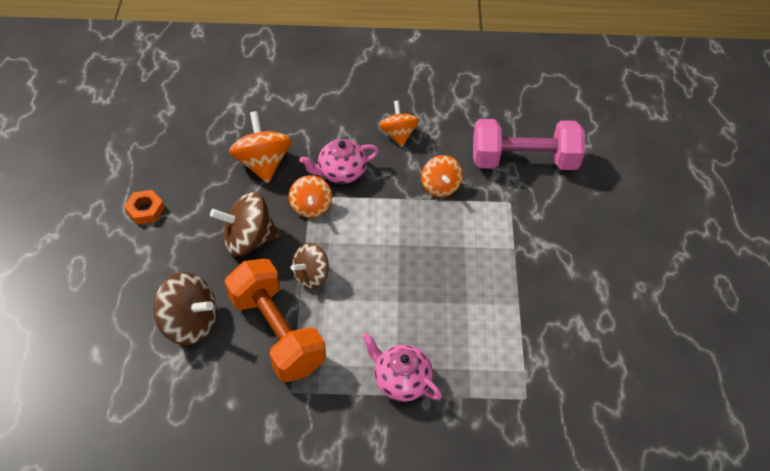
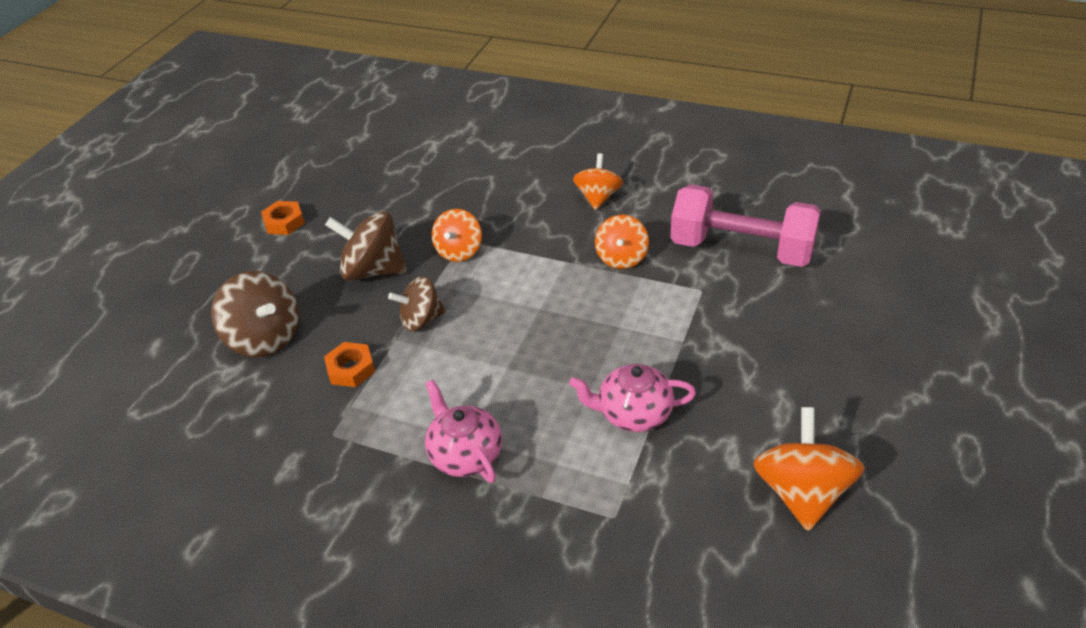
camera: 25 degrees right, 10 degrees down
(263, 163) = (430, 200): orange spinning top -> orange spinning top (802, 492)
(277, 332) = (351, 369): orange dumbbell -> orange nut
(341, 172) = (511, 223): pink teapot -> pink teapot (633, 413)

